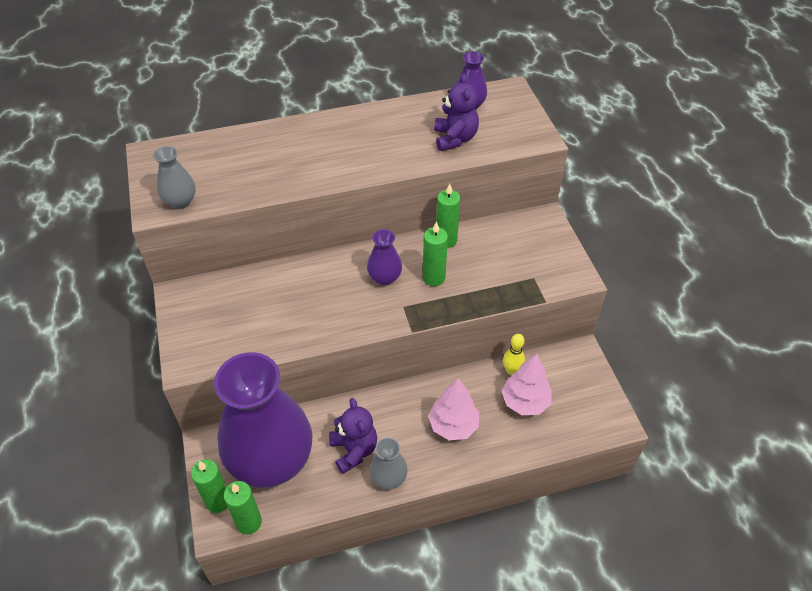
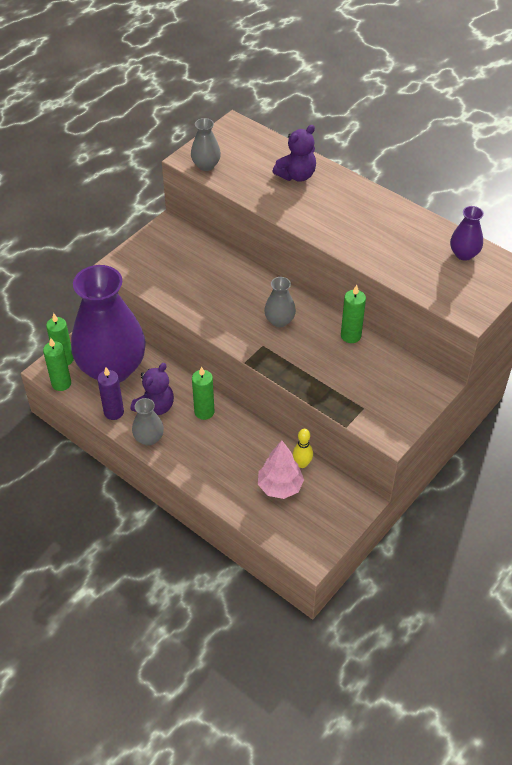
camera: 55 degrees right, 0 degrees up
(330, 492) = (114, 412): none -> purple candle
(384, 278) = (279, 321): purple vase -> grey vase
(433, 278) = (306, 348): green candle -> green candle (204, 412)
(453, 425) = (222, 452): pink tree -> none
(455, 139) = (414, 265): purple teddy bear -> purple teddy bear (296, 175)

